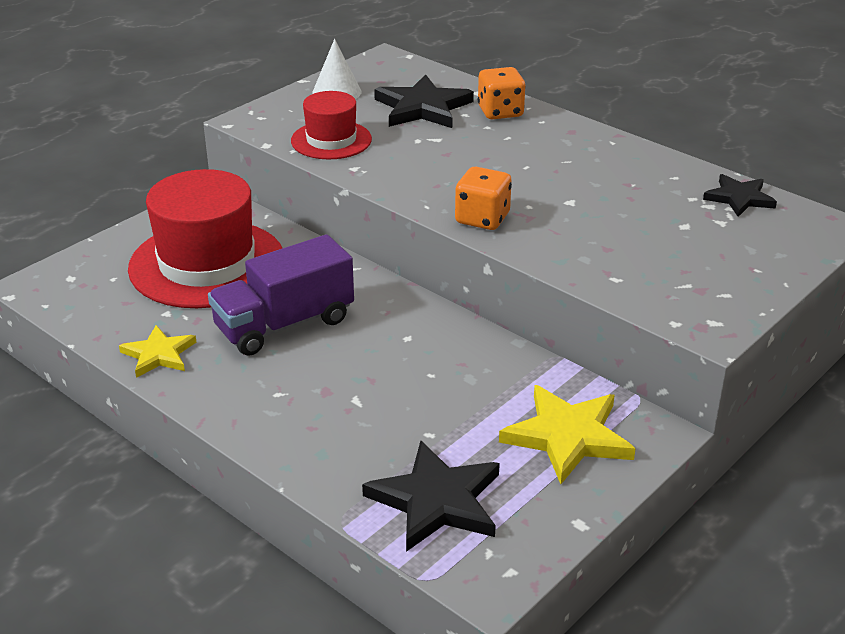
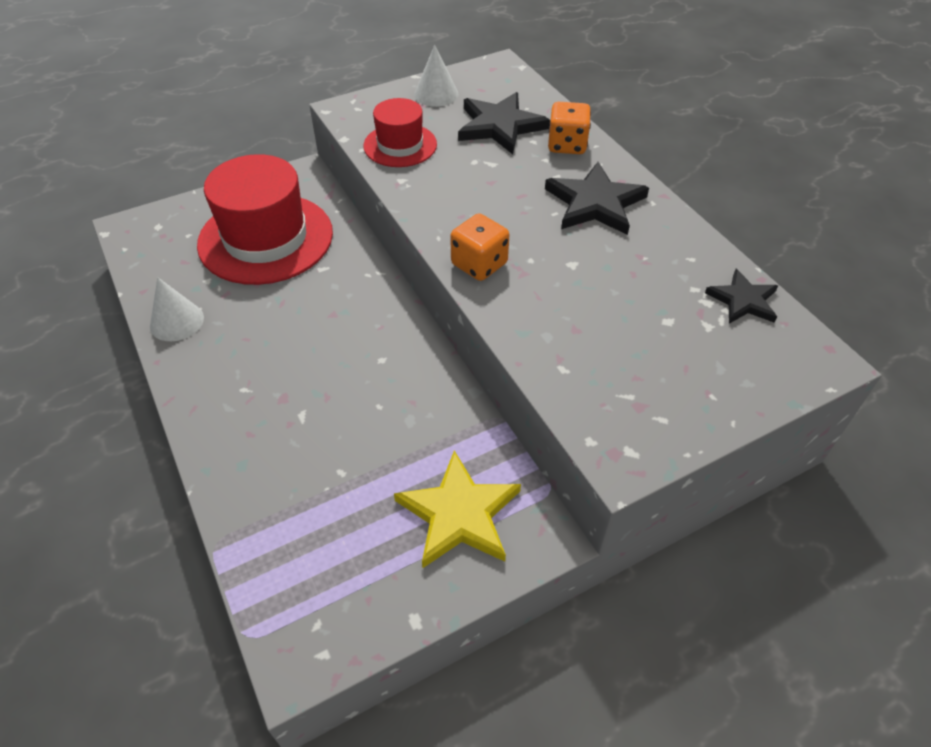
camera: 20 degrees right, 15 degrees up
(159, 354) = (177, 321): yellow star -> white cone
(284, 324) = (290, 317): purple truck -> none
(436, 501) = (305, 549): black star -> black star (595, 203)

